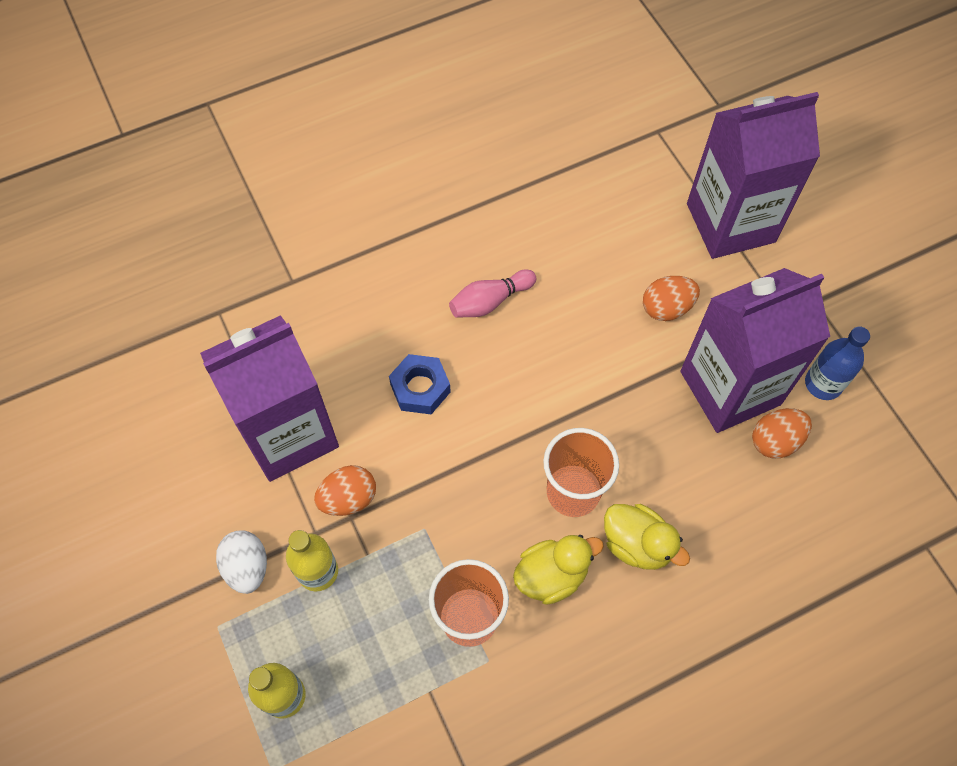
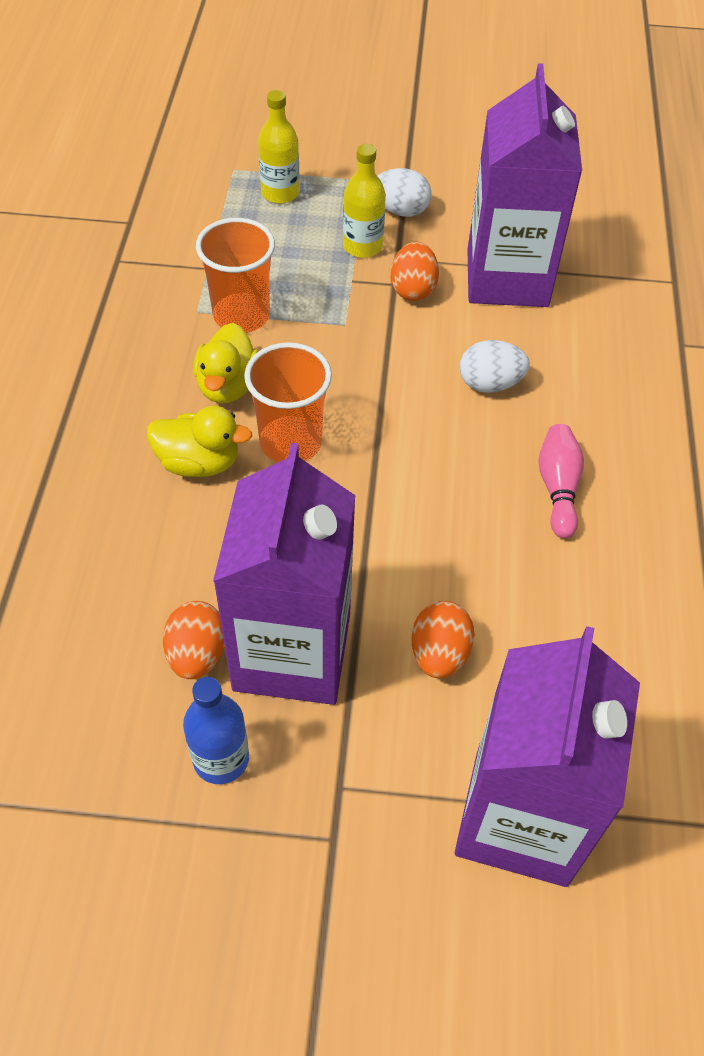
camera: 120 degrees right, 10 degrees down
(420, 388) = (490, 384): blue nut -> white egg
(637, 544) = (199, 462): yellow duck -> yellow duck turned 150 degrees counterclockwise

